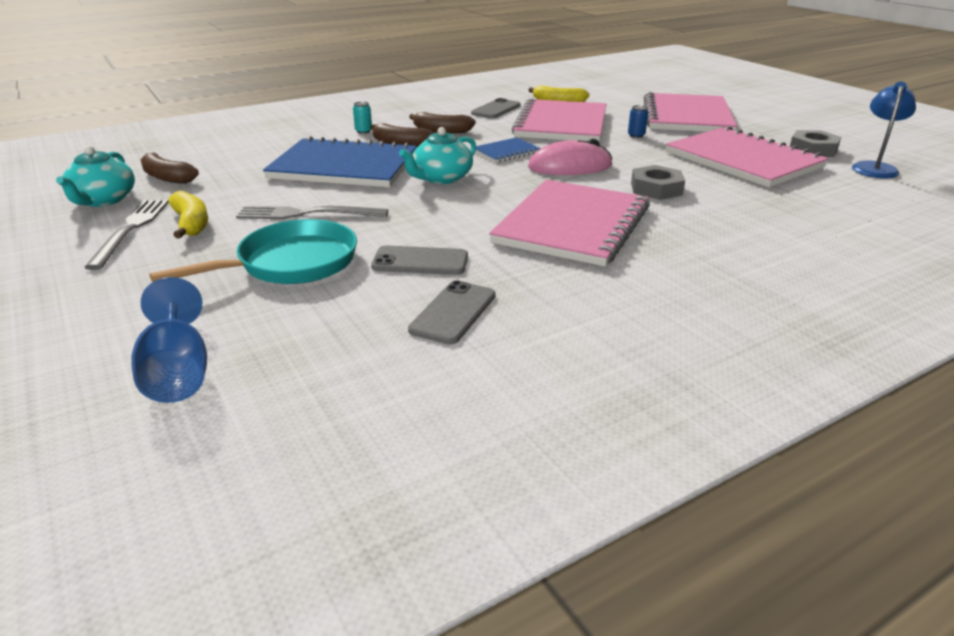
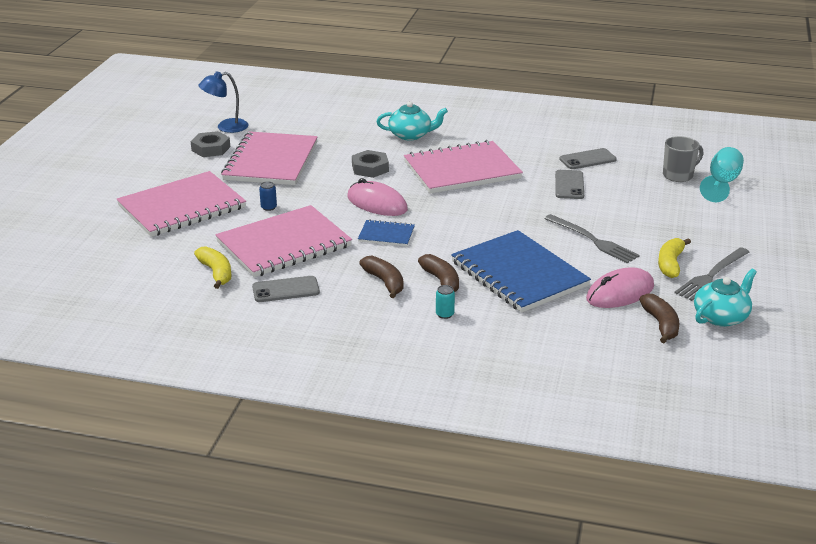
camera: 135 degrees left, 0 degrees up
(178, 372) = (722, 183): blue goblet -> turquoise goblet
(228, 184) = (620, 293): none -> pink mouse
(272, 352) = (678, 175): none -> grey mug
(291, 264) = (634, 211): turquoise pan -> none
(420, 261) = (569, 185): grey phone -> grey phone turned 45 degrees clockwise
(441, 178) = (471, 231): turquoise teapot -> turquoise teapot (411, 135)

